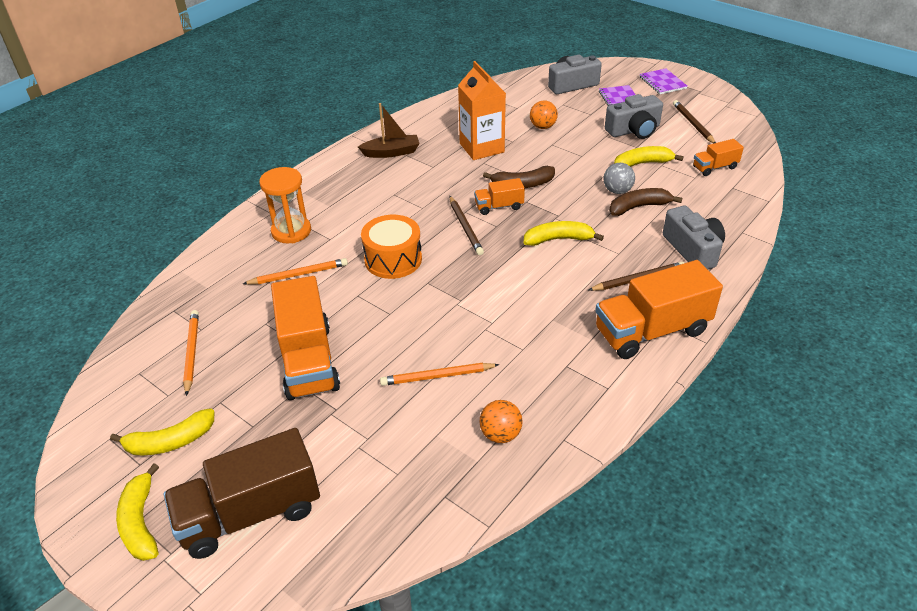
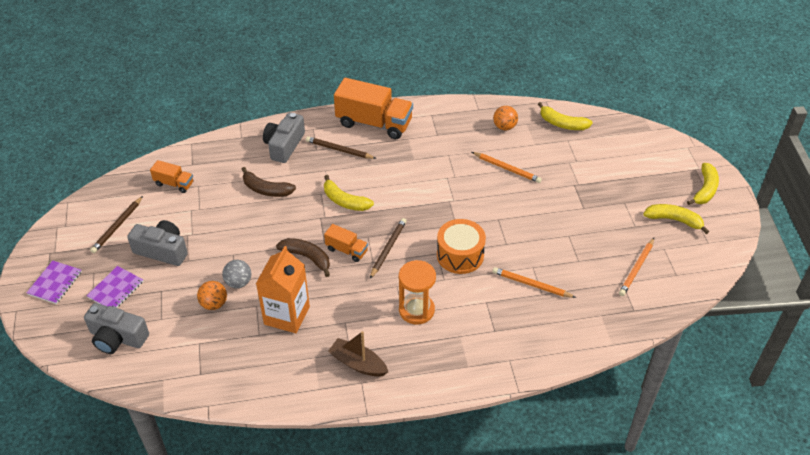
camera: 140 degrees left, 5 degrees up
(250, 513) = (649, 163): brown truck -> none
(291, 231) = (508, 328): orange hourglass -> orange hourglass (416, 310)
(308, 360) = (569, 220): orange truck -> none
(617, 191) = (259, 209): grey ball -> grey ball (238, 282)
(642, 164) = (208, 218): yellow banana -> yellow banana (562, 124)

